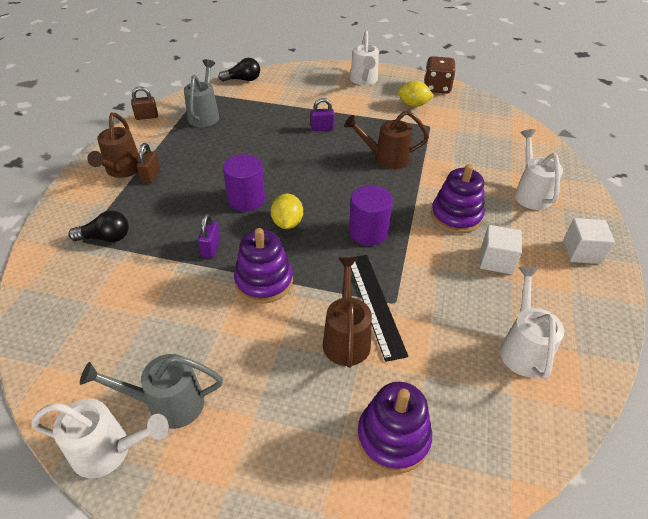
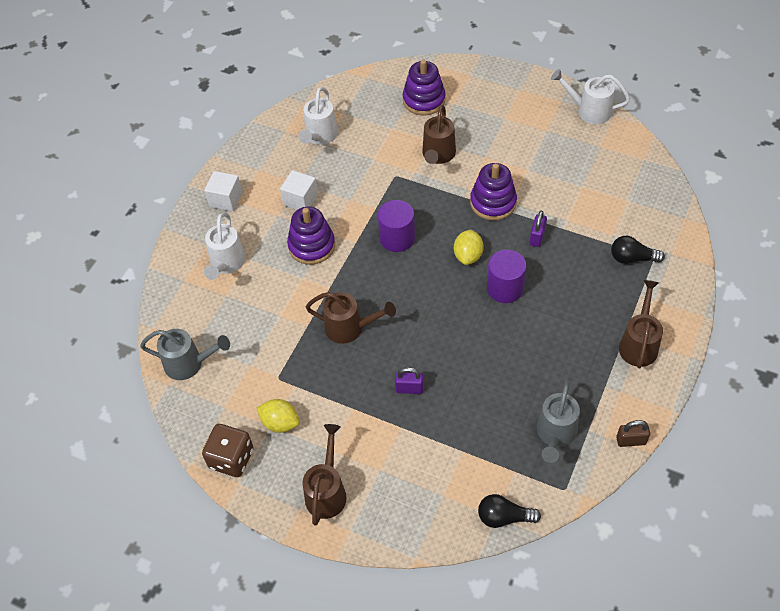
camera: 165 degrees left, 10 degrees up
(151, 176) = (605, 331): brown padlock -> none
(167, 404) = (558, 129): grey watering can -> grey watering can (189, 364)
(364, 80) = (327, 491): white watering can -> brown watering can
(375, 304) = (410, 176): black ruler -> none

